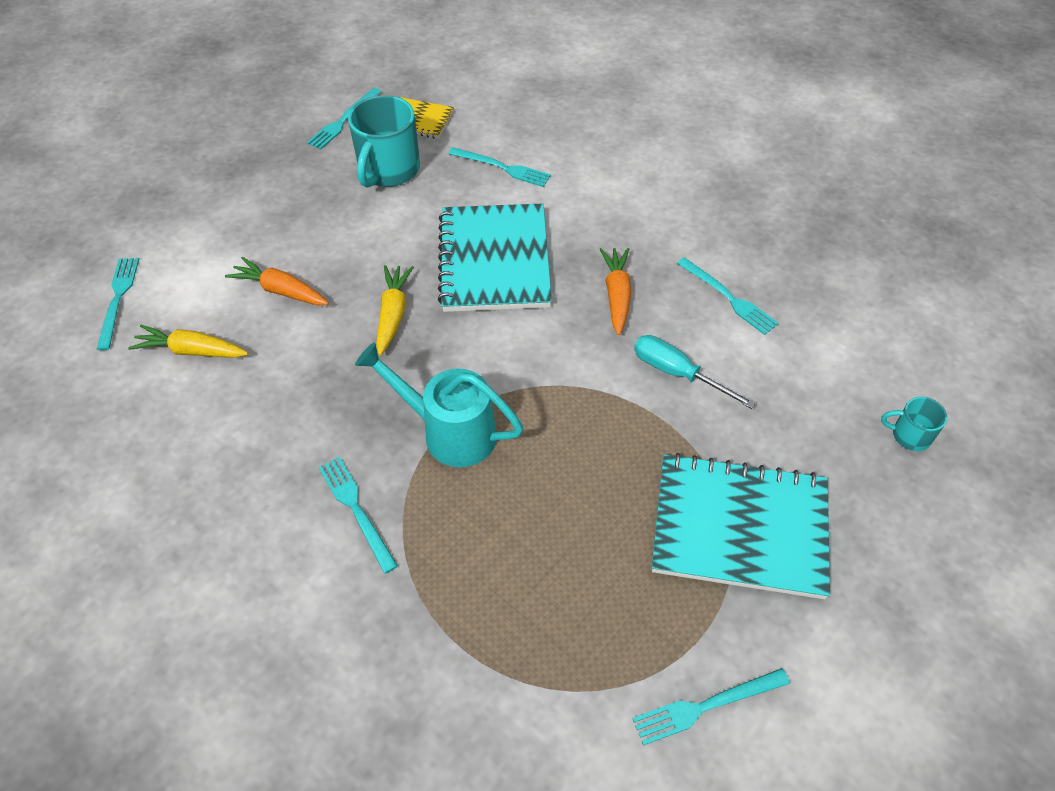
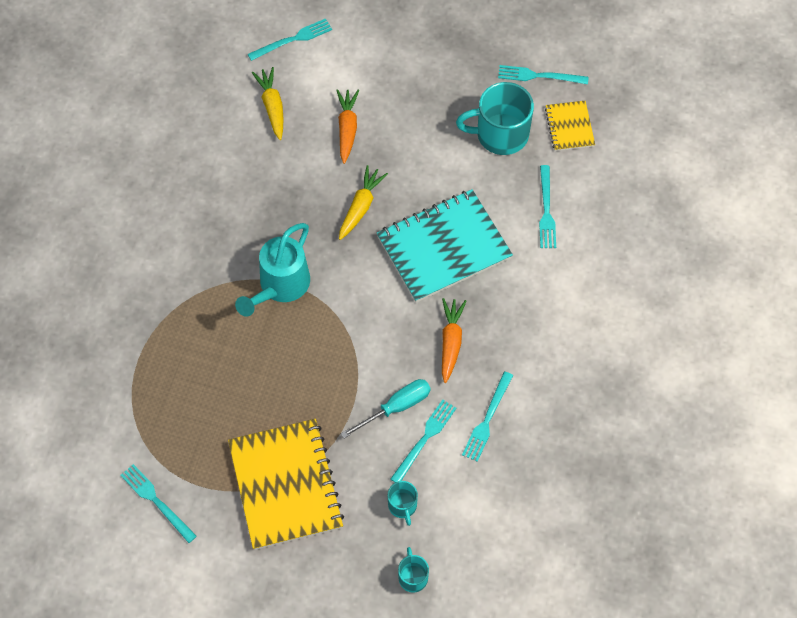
camera: 65 degrees right, 10 degrees up
(356, 509) = (200, 261): turquoise fork -> turquoise fork (424, 439)
(393, 314) = (361, 207): yellow carrot -> yellow carrot turned 45 degrees counterclockwise
(450, 432) = (280, 286): turquoise watering can -> turquoise watering can turned 150 degrees counterclockwise
(617, 295) = (451, 342): orange carrot -> orange carrot turned 60 degrees counterclockwise
(677, 373) = (396, 407): turquoise screwdriver -> turquoise screwdriver turned 45 degrees clockwise
(739, 527) = (286, 485): turquoise notebook -> yellow notebook
(811, 412) = (402, 506): none -> turquoise mug

